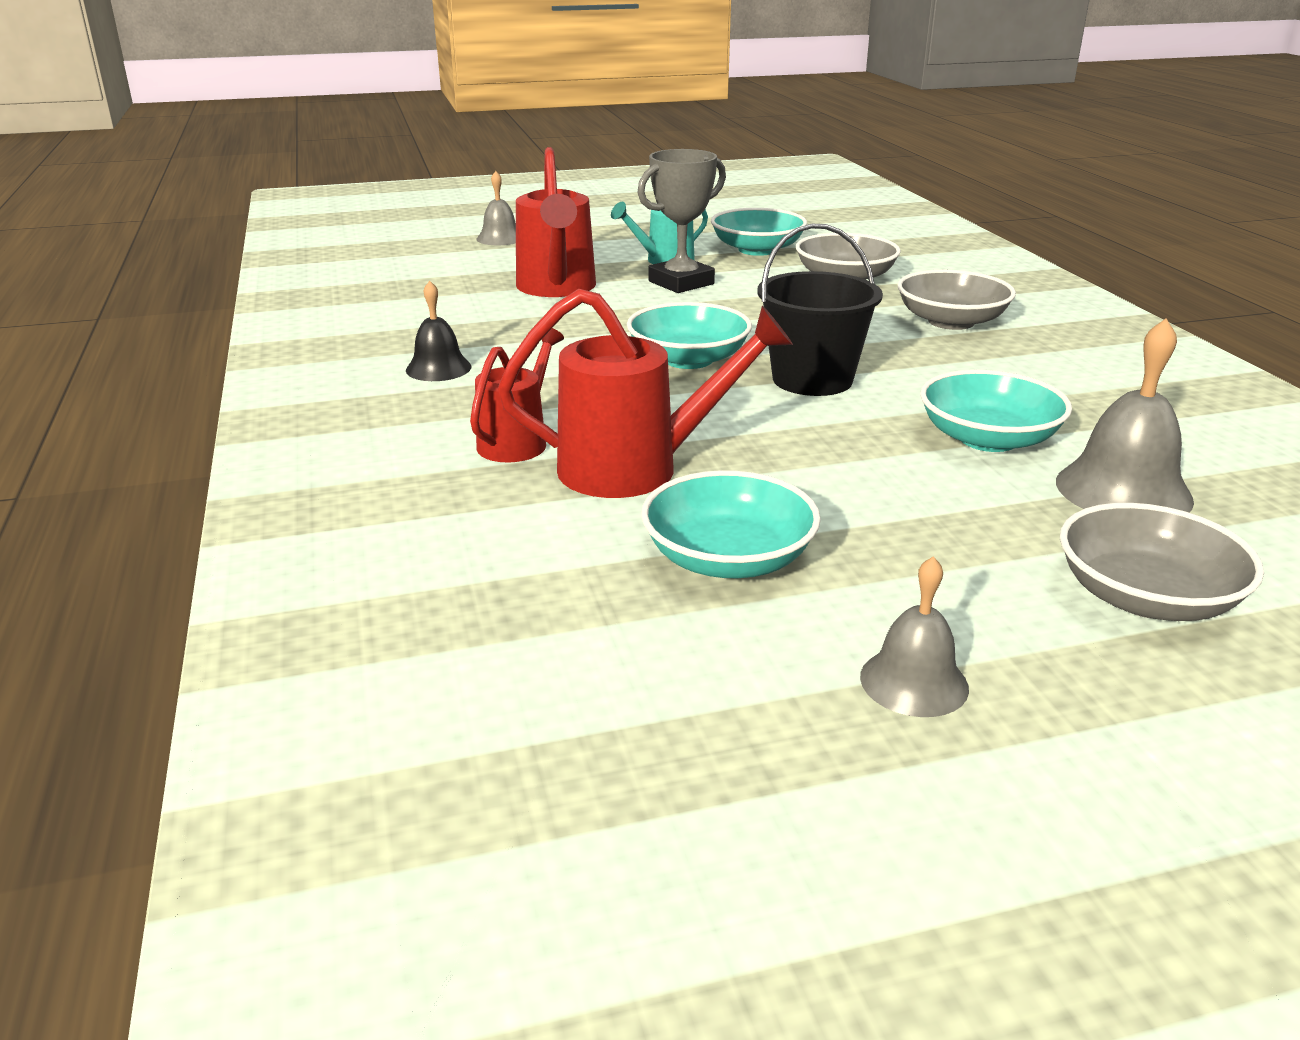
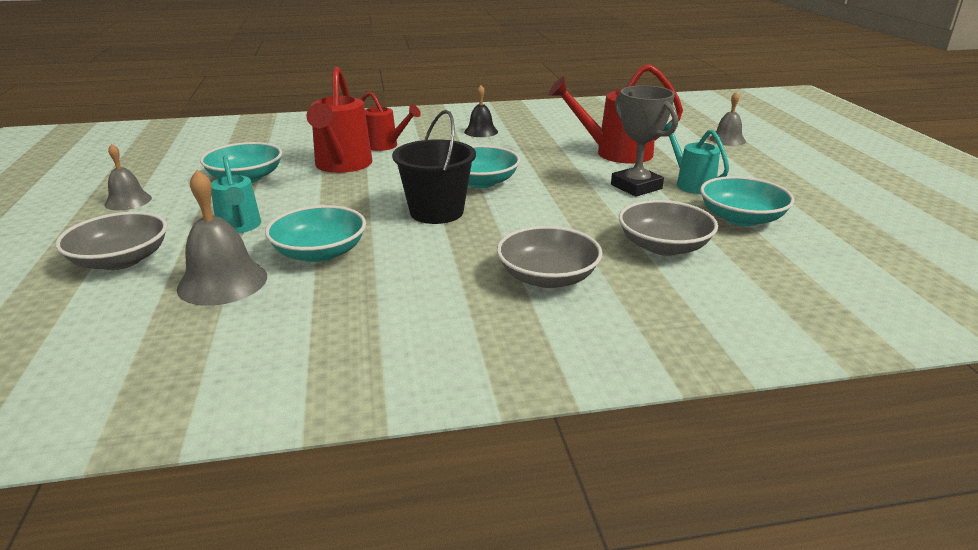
camera: 95 degrees right, 0 degrees up
(952, 515) = (239, 227): none -> turquoise watering can

